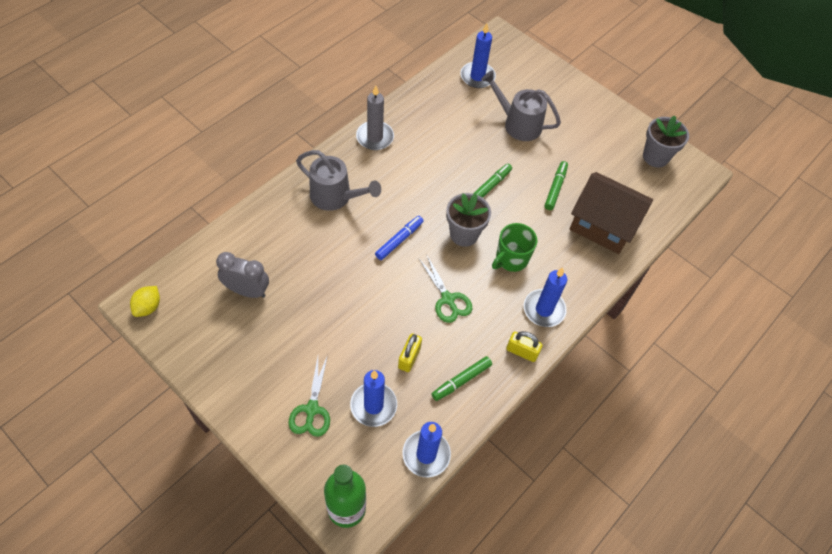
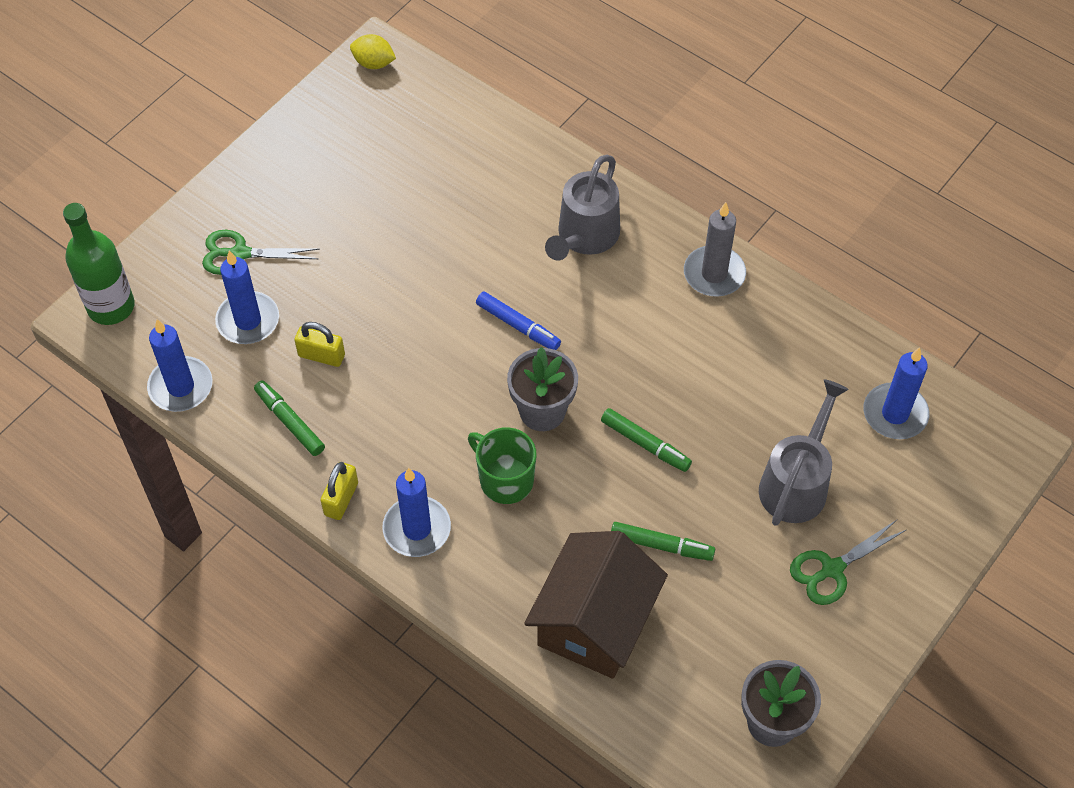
camera: 90 degrees right, 0 degrees up
(247, 291) = (409, 159): grey clock -> none
(448, 299) = (421, 396): green scissors -> green scissors (832, 569)

